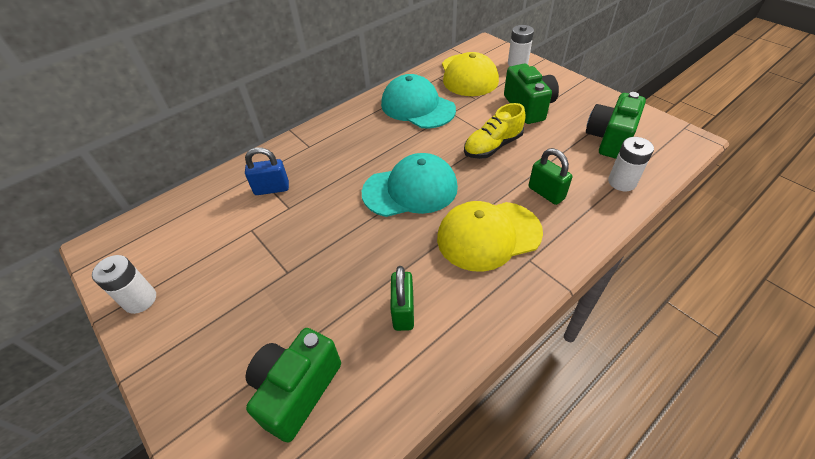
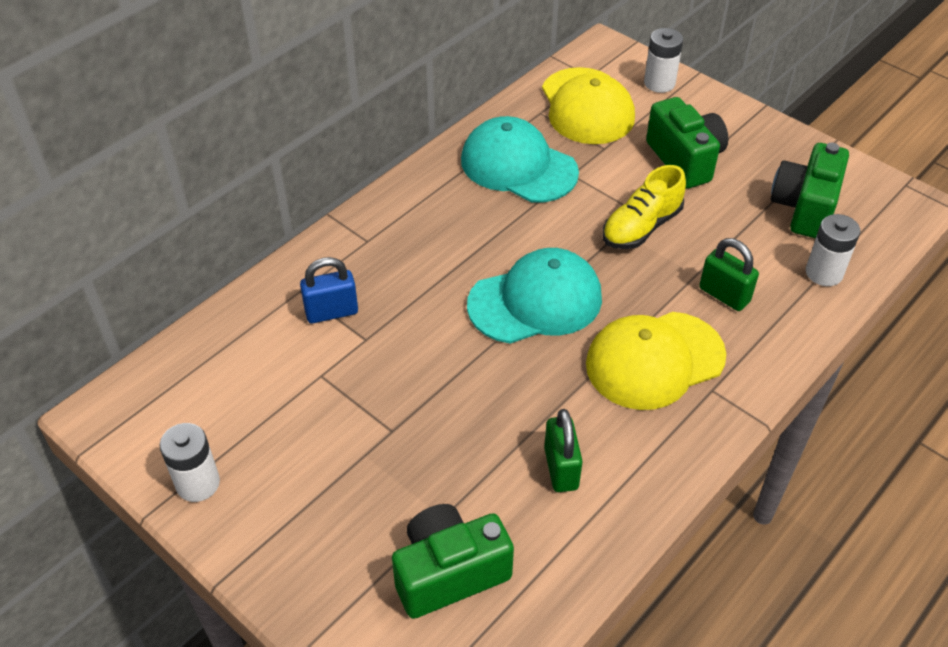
camera: 10 degrees left, 0 degrees up
(297, 390) = (449, 573): green camera -> green camera turned 45 degrees clockwise

